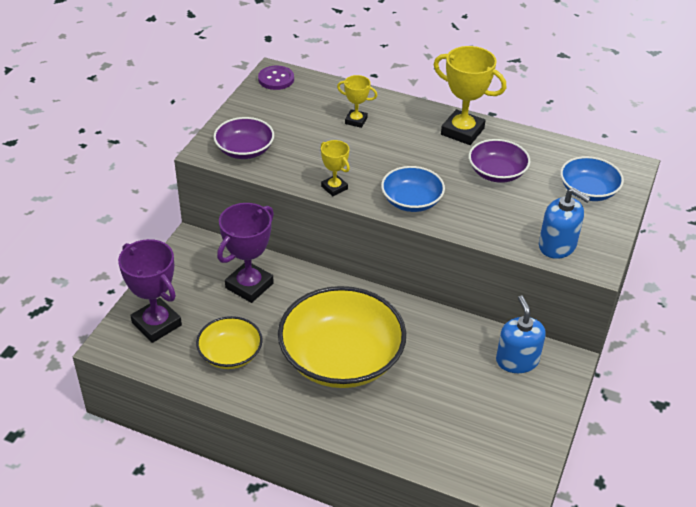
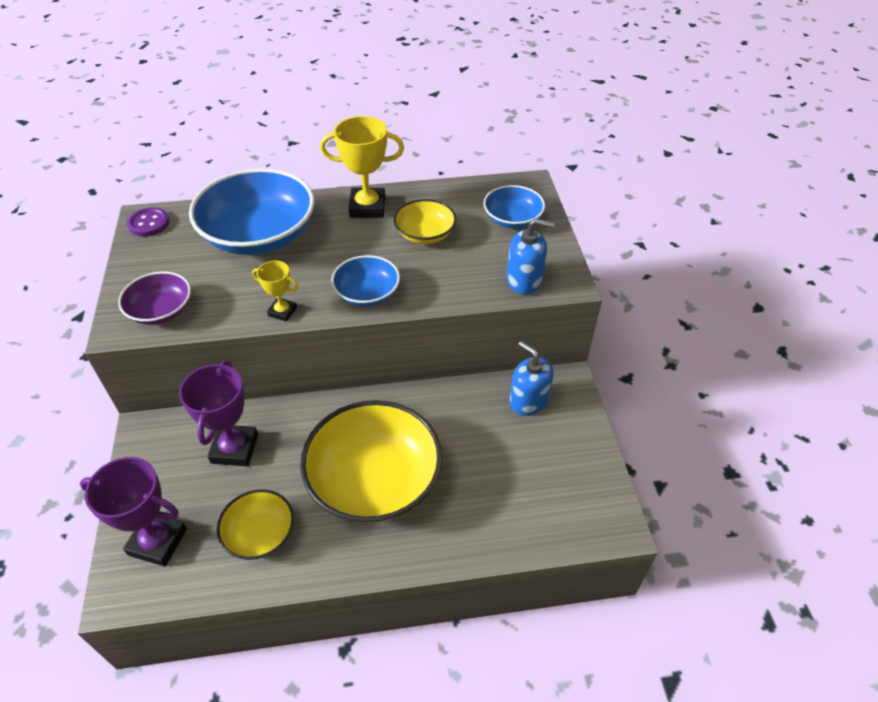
camera: 30 degrees left, 5 degrees up
(356, 121) = (259, 235): yellow trophy -> blue bowl
(497, 173) = (425, 234): purple bowl -> yellow bowl

